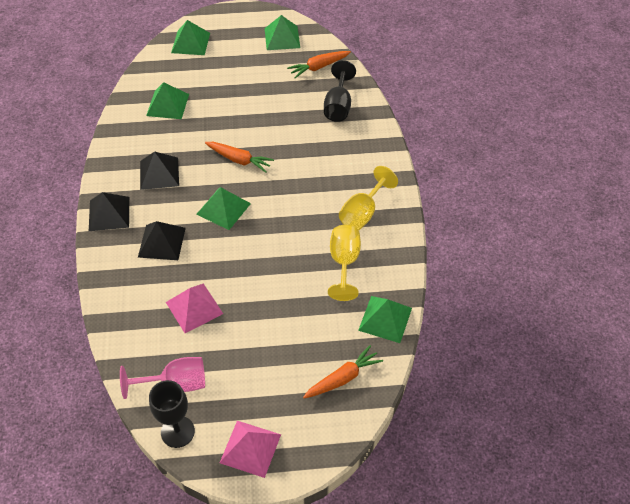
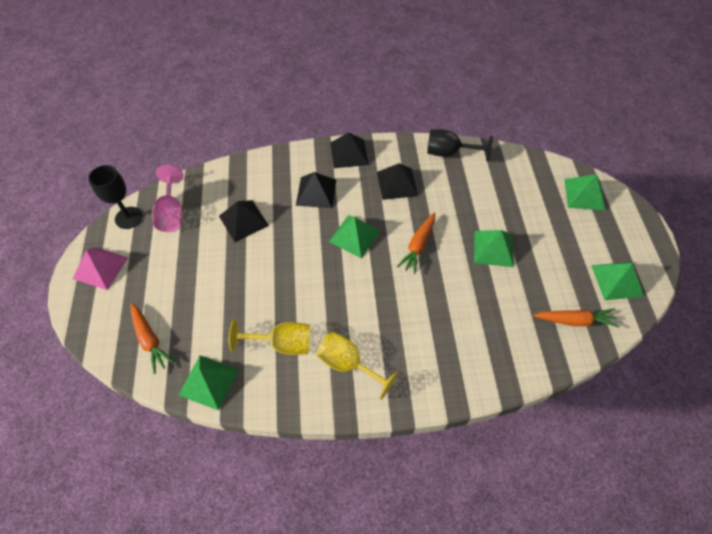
camera: 90 degrees right, 5 degrees up
(167, 105) = (487, 182): green pyramid -> green pyramid (493, 248)
(194, 308) = (243, 220): pink pyramid -> black pyramid
(319, 67) = (574, 320): orange carrot -> orange carrot turned 120 degrees clockwise
(338, 106) = (511, 341): black goblet -> black goblet (449, 153)

